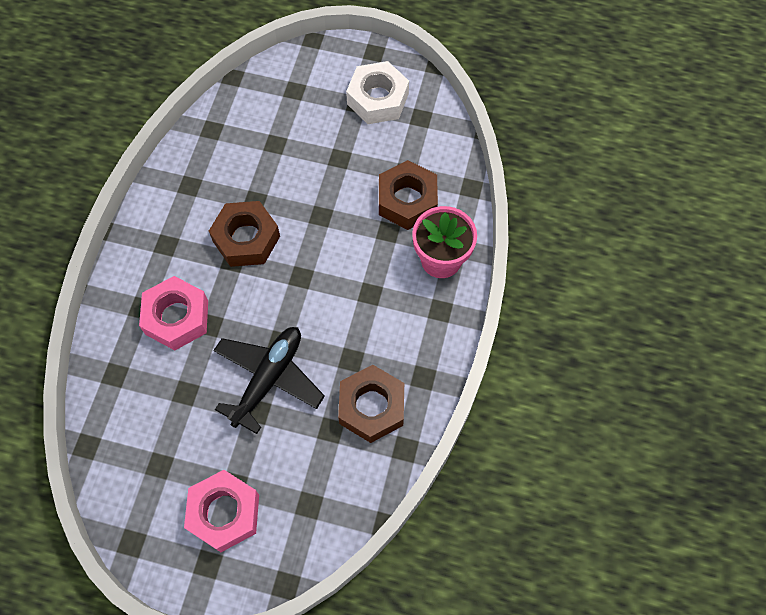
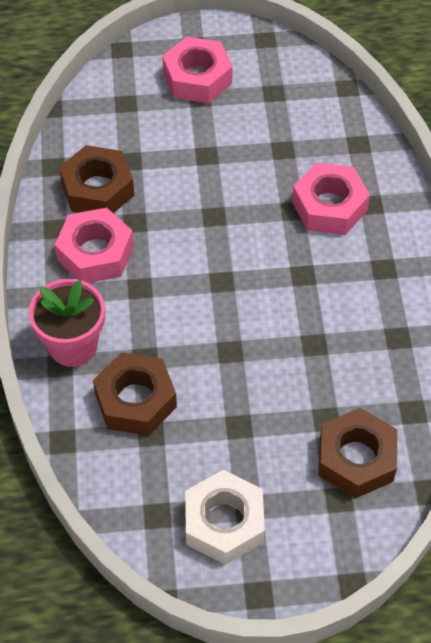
camera: 160 degrees right, 10 degrees down
(246, 239) = (300, 301): brown nut -> brown nut (356, 459)
(268, 379) = (209, 182): black plane -> none
(395, 339) = (95, 253): none -> pink nut

